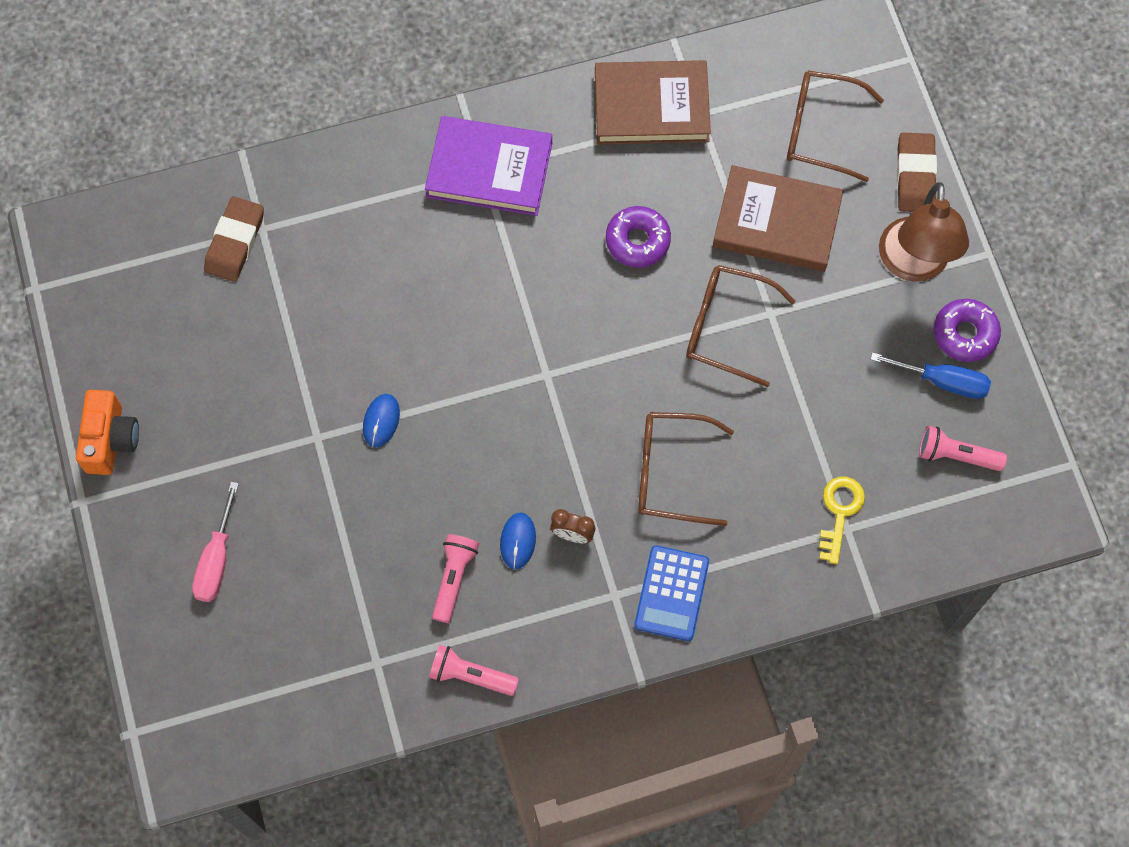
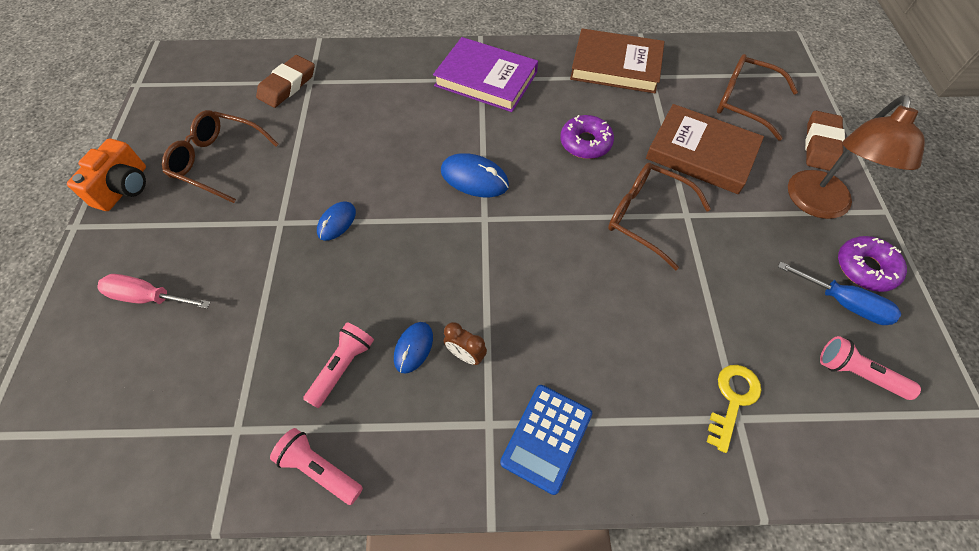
camera: 15 degrees right, 10 degrees down
(216, 560) = (148, 297): pink screwdriver -> pink screwdriver turned 75 degrees clockwise
(519, 324) = (474, 178): none -> blue mouse
(670, 473) = (572, 322): brown glasses -> brown glasses (218, 161)

